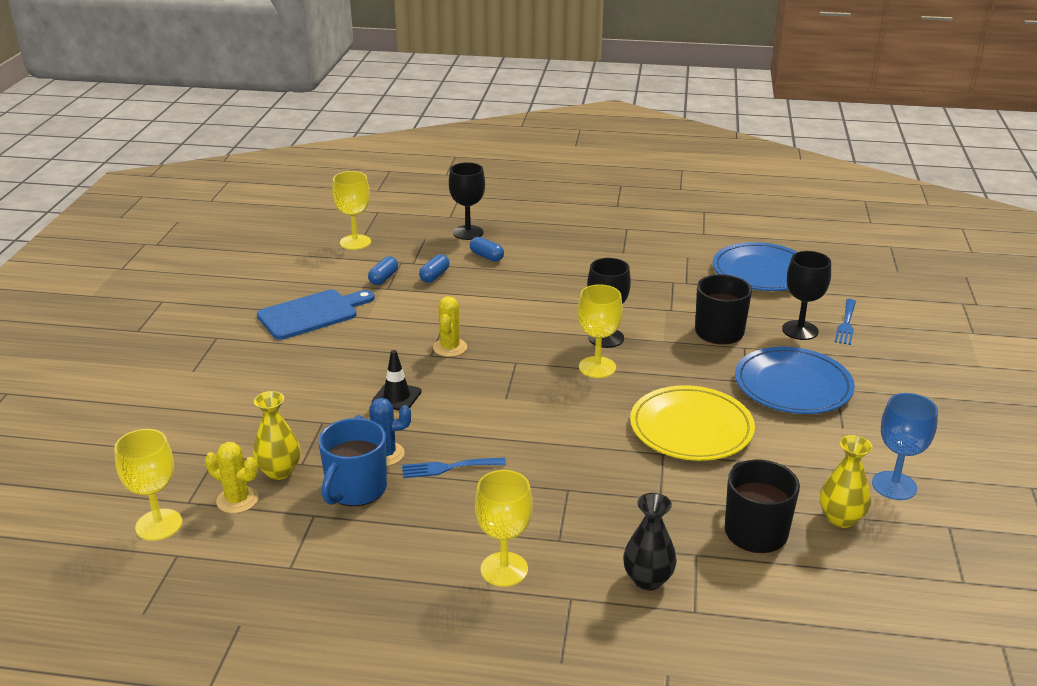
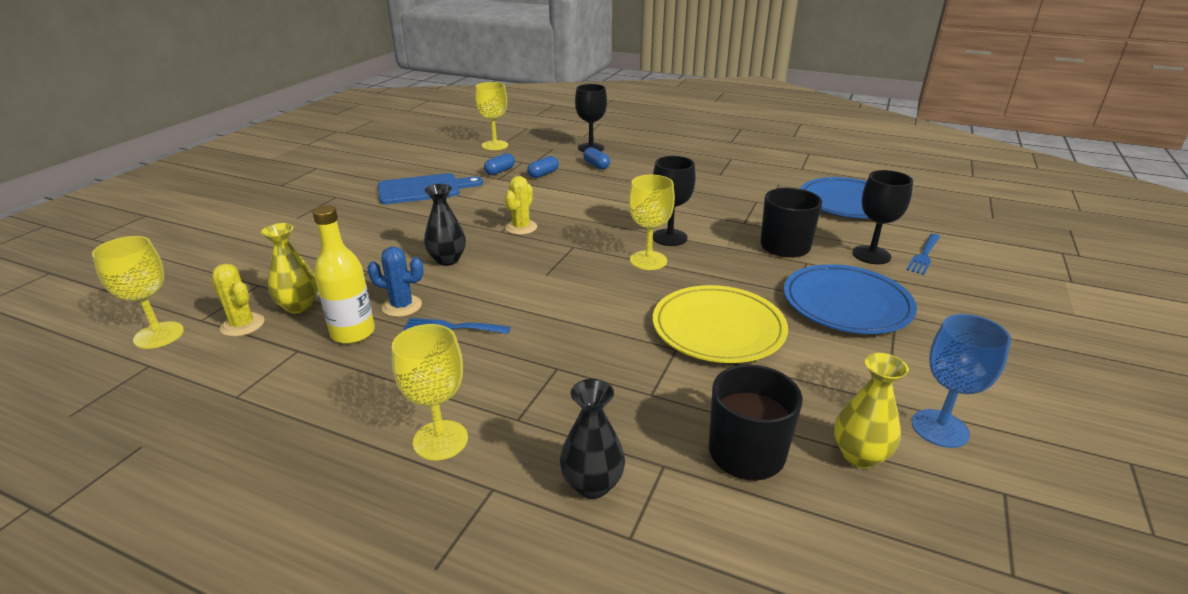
camera: 15 degrees right, 0 degrees up
(356, 489) = (353, 333): blue mug -> yellow bottle
(396, 397) = (447, 260): black traffic cone -> black vase

